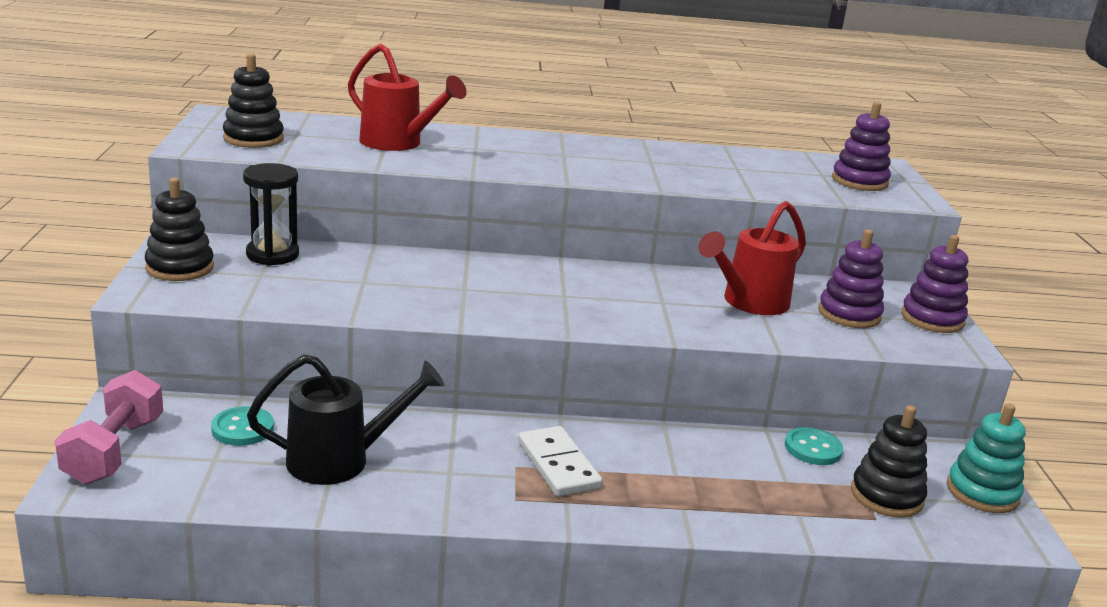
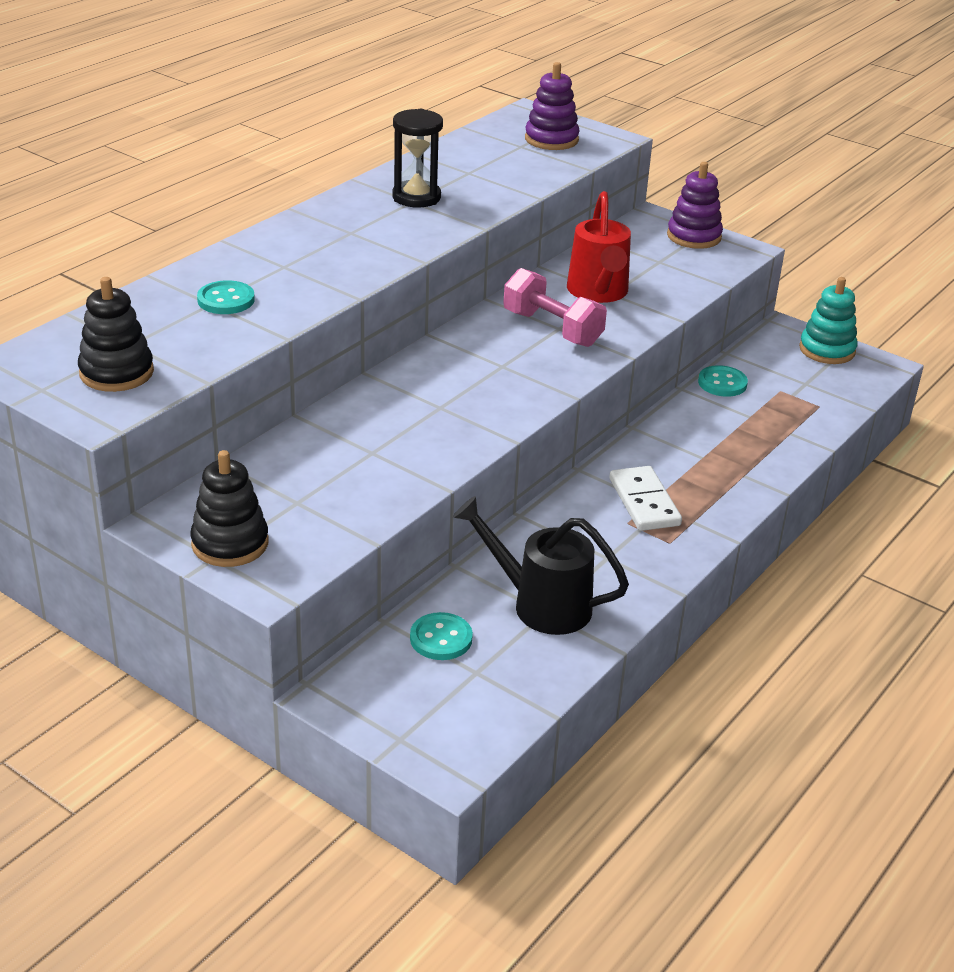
camera: 50 degrees left, 10 degrees up
(114, 451) = (409, 725): pink dumbbell -> pink dumbbell (552, 329)
(272, 255) = (258, 479): black hourglass -> black hourglass (416, 197)
(340, 460) = (541, 604): black watering can -> black watering can turned 90 degrees counterclockwise
(398, 143) = (226, 300): red watering can -> turquoise button
(558, 465) = (644, 502): white domino -> white domino turned 60 degrees clockwise
(849, 314) = (656, 263): purple stacking toy -> none
(886, 496) = (800, 387): black stacking toy -> none

